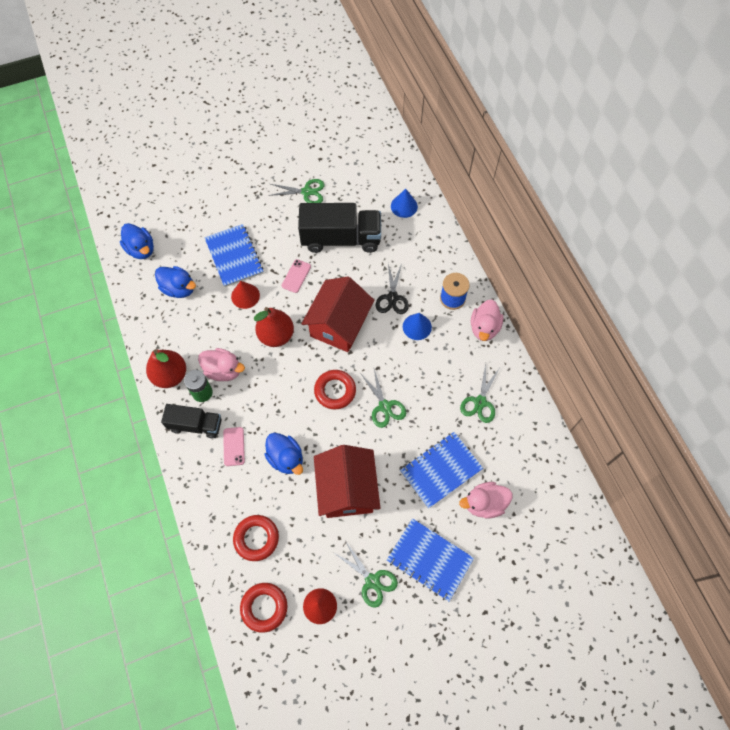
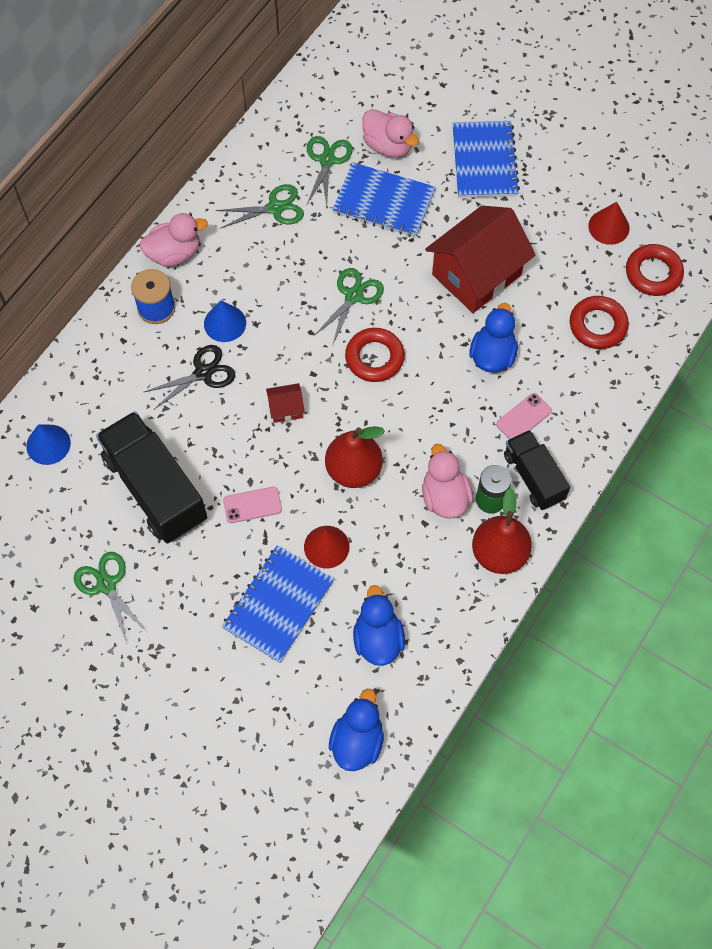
camera: 125 degrees left, 0 degrees up
(339, 325) = (286, 408): red house -> red house, size x0.42
(372, 581) = (547, 197): green scissors -> green scissors (327, 160)

